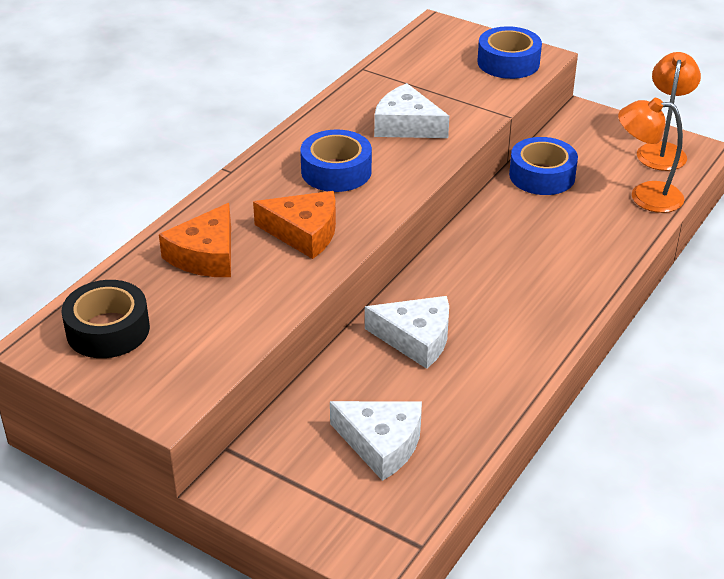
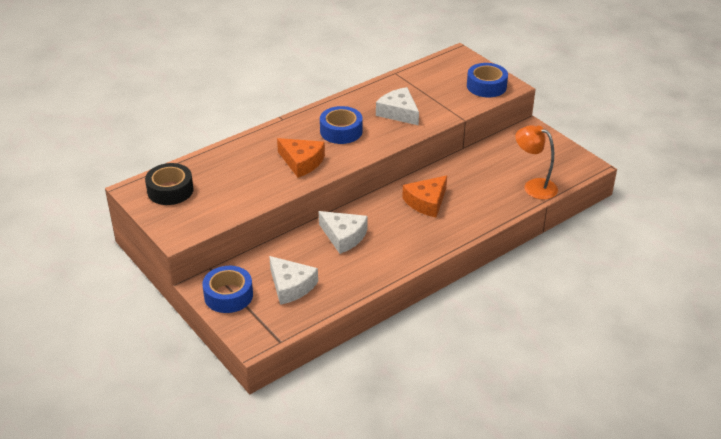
camera: 20 degrees right, 0 degrees up
(206, 255) = (242, 162): orange cheese -> orange cheese (426, 202)
(542, 176) = (478, 160): blue tape -> blue tape (228, 295)
(662, 151) = (565, 161): orange lamp -> none

